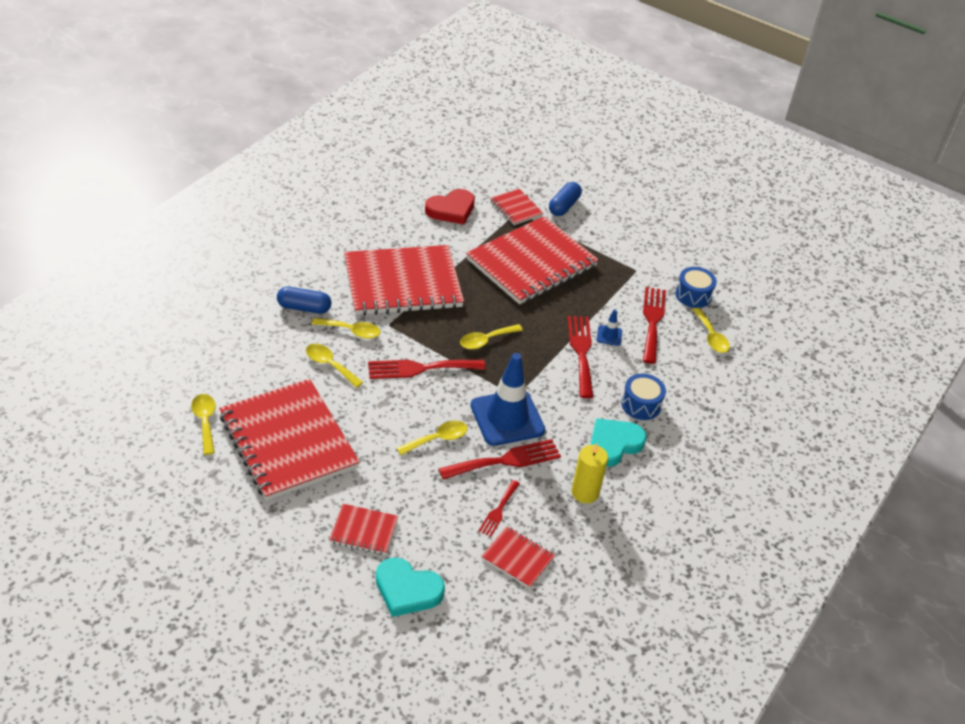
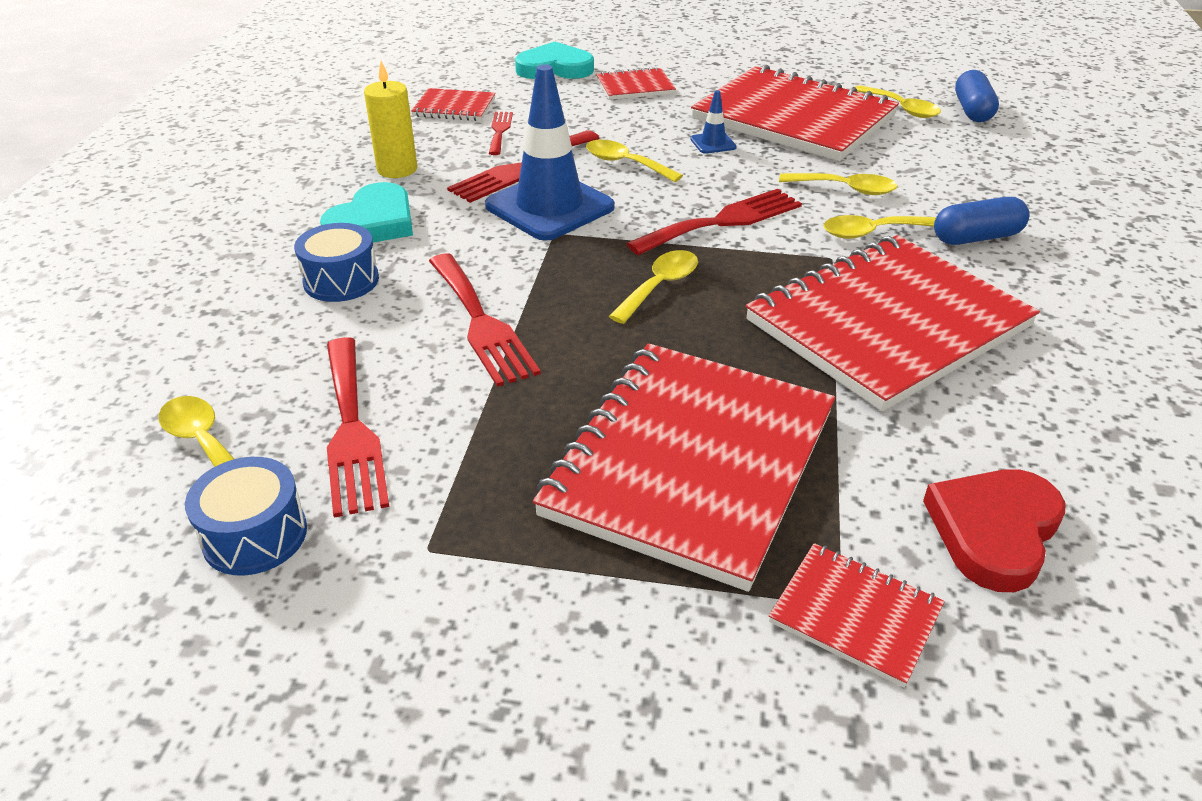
camera: 160 degrees right, 5 degrees down
(437, 439) = (625, 164): yellow spoon -> yellow spoon turned 90 degrees clockwise
(564, 206) = (735, 695): blue capsule -> blue capsule (972, 110)
(609, 335) = (438, 368): blue traffic cone -> blue traffic cone (713, 143)

